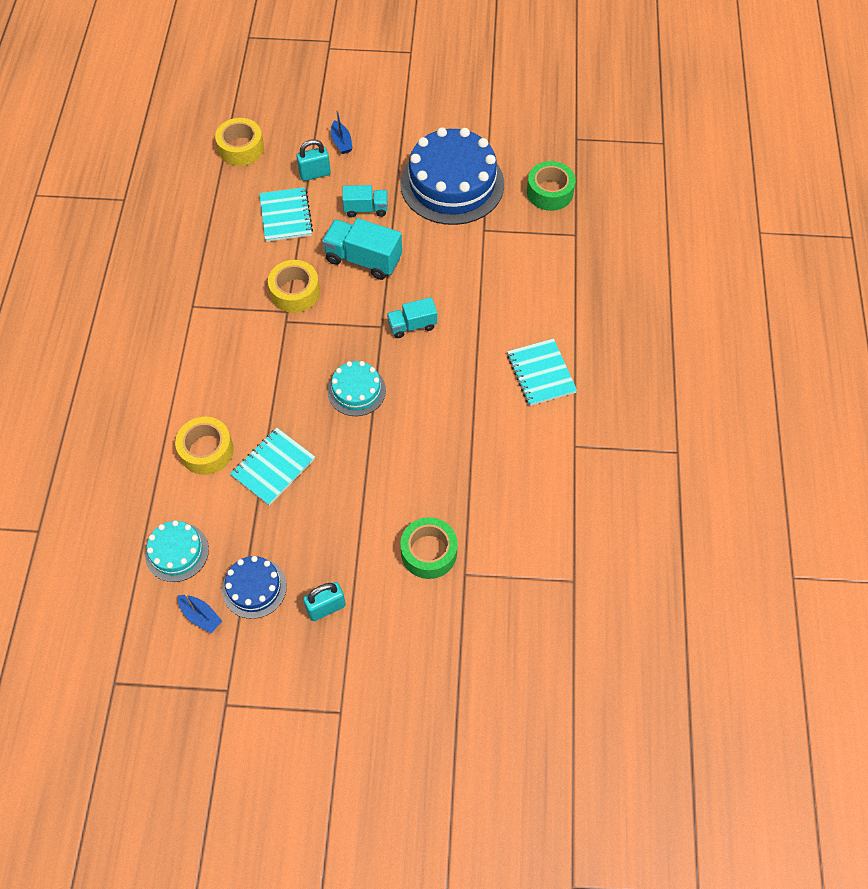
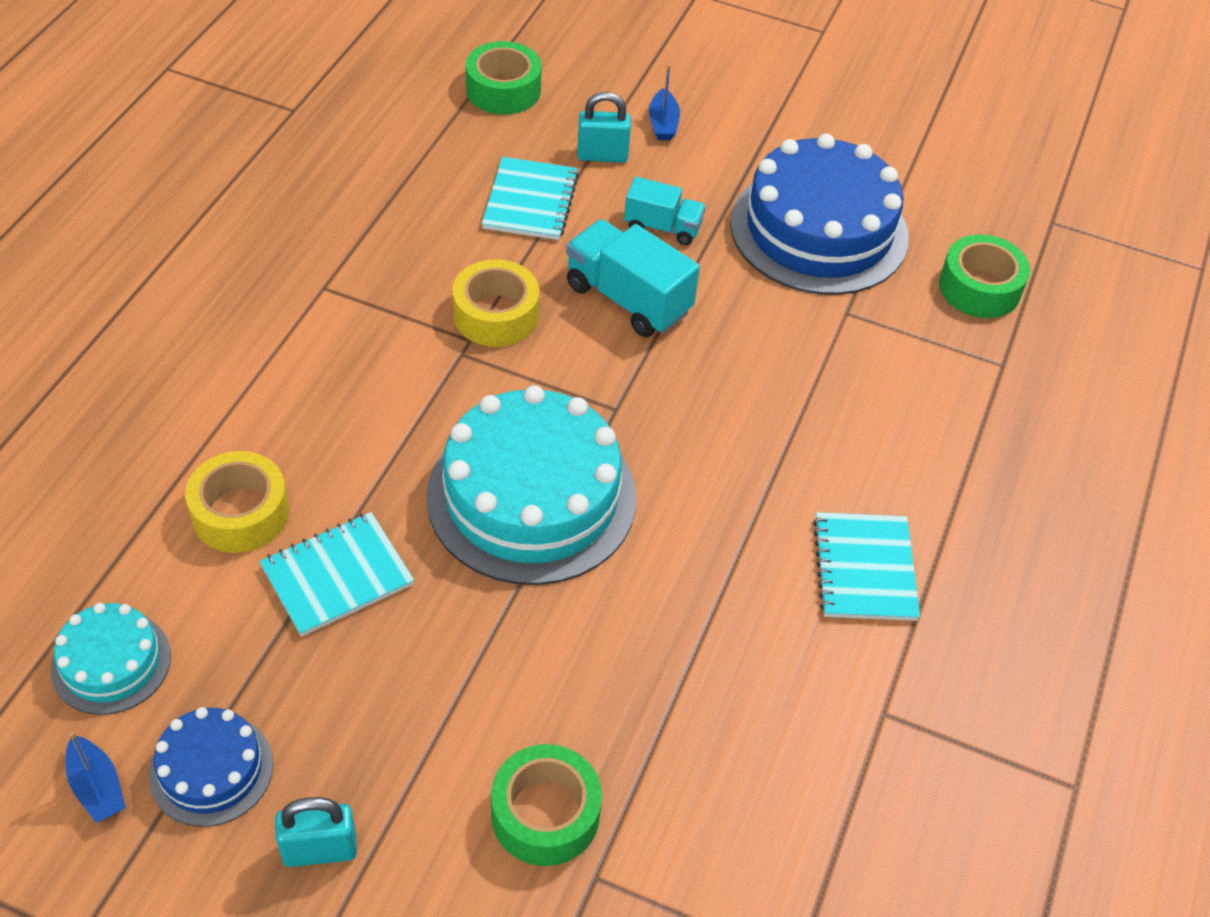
camera: 15 degrees right, 10 degrees down
(241, 148) = (503, 90): yellow tape -> green tape
(356, 390) = (531, 497): turquoise cake -> turquoise cake, size x1.99
(412, 325) = (668, 423): turquoise truck -> none

